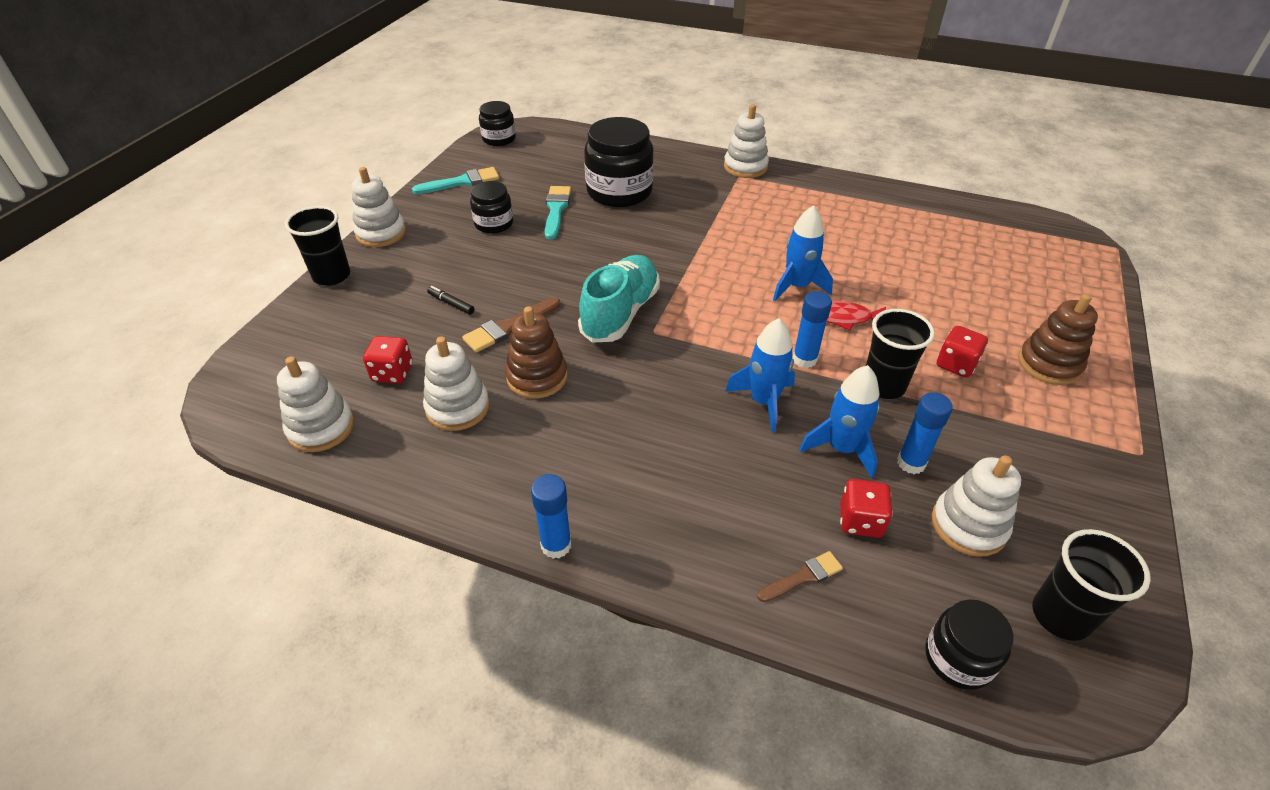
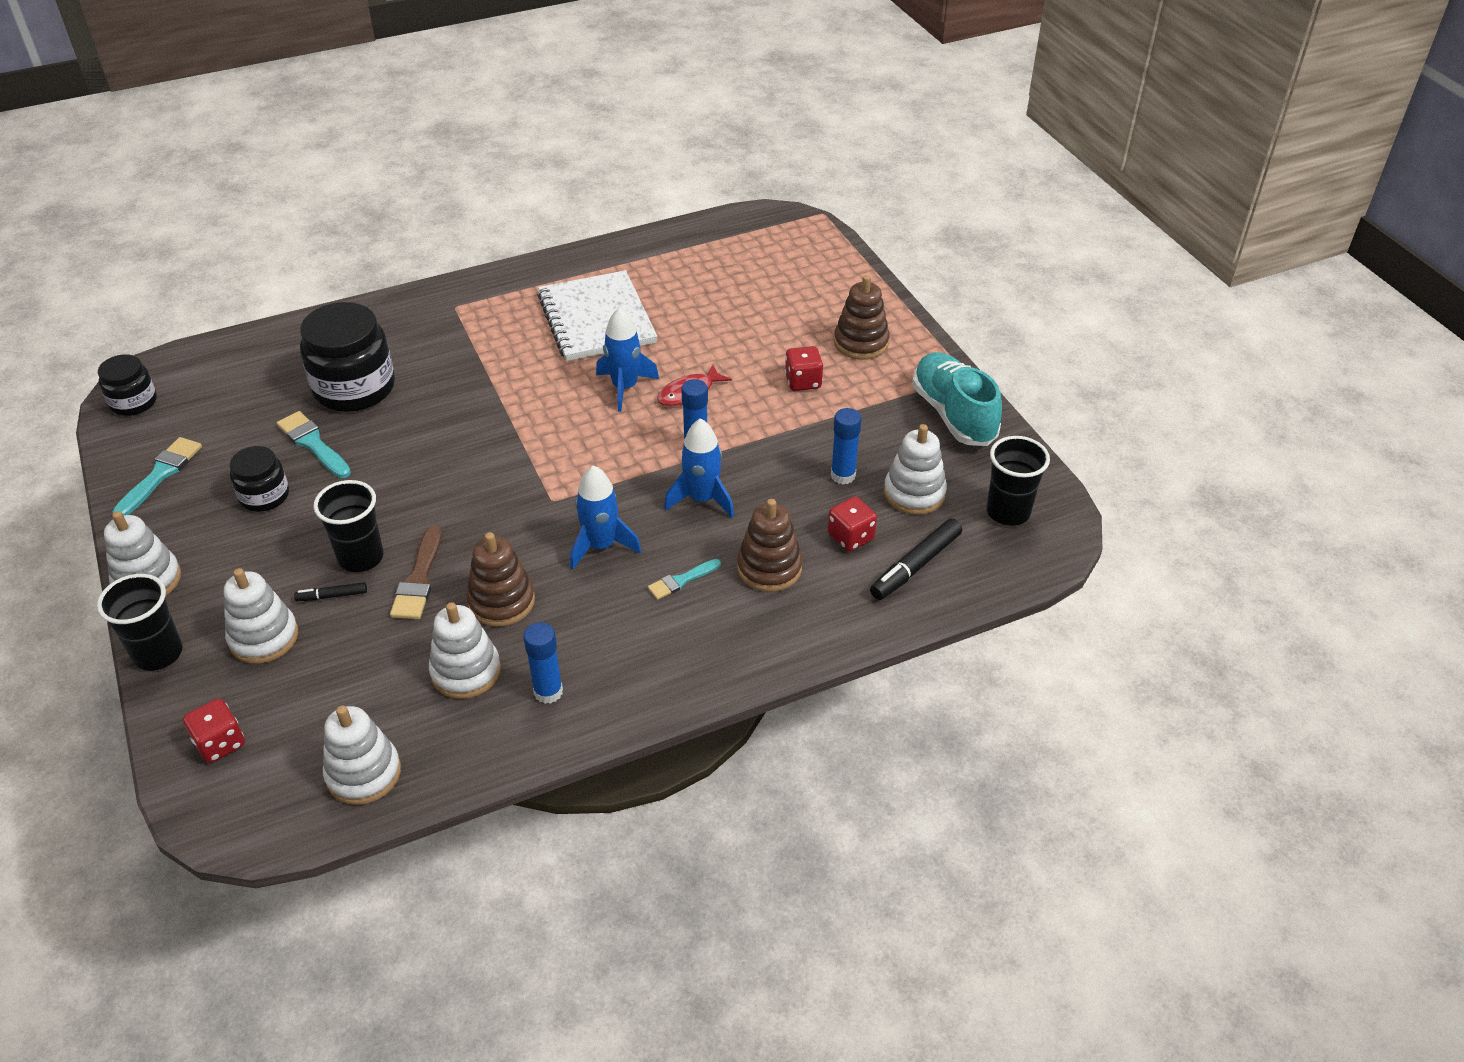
camera: 45 degrees left, 0 degrees up
(392, 373) = (364, 688): red dice -> red dice (220, 743)
(556, 545) = (675, 703): blue glue stick -> blue glue stick (548, 692)
(620, 313) = (504, 503): turquoise shoe -> turquoise shoe (953, 414)
(675, 452) = (681, 580): none -> turquoise brush
(745, 167) = (449, 294): white stacking toy -> white stacking toy (264, 637)
(756, 494) = (769, 568): none -> brown stacking toy
(803, 577) = (853, 598): brown brush -> none
(830, 231) = (597, 319): none -> white notebook
(841, 449) = (790, 496): blue rocket -> blue rocket (601, 546)
(883, 385) = (771, 430): black cup -> black cup (361, 557)
(898, 594) = (915, 566): none -> black marker
(958, 658) = (980, 577): black jar -> none

